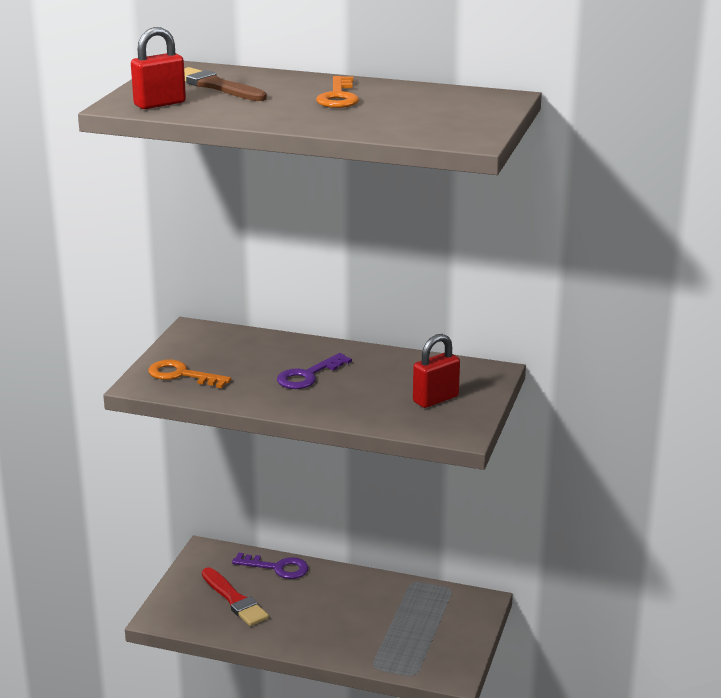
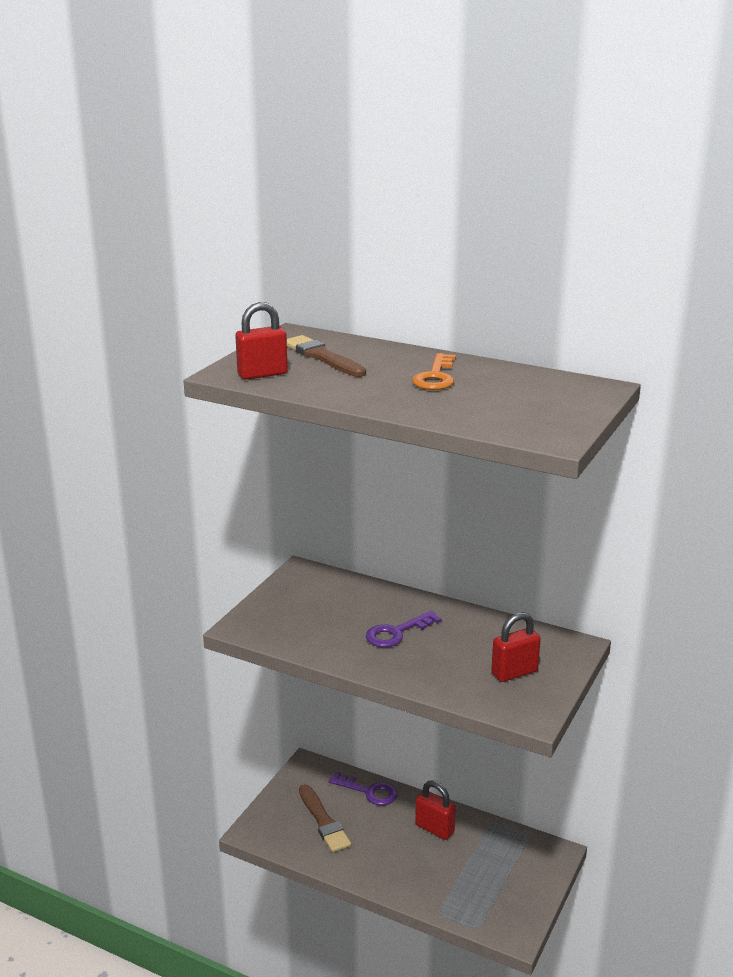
camera: 10 degrees right, 0 degrees up
(182, 375) = (279, 620): orange key -> none
(235, 600) = (324, 821): red brush -> brown brush
(353, 594) = (434, 829): none -> red padlock

